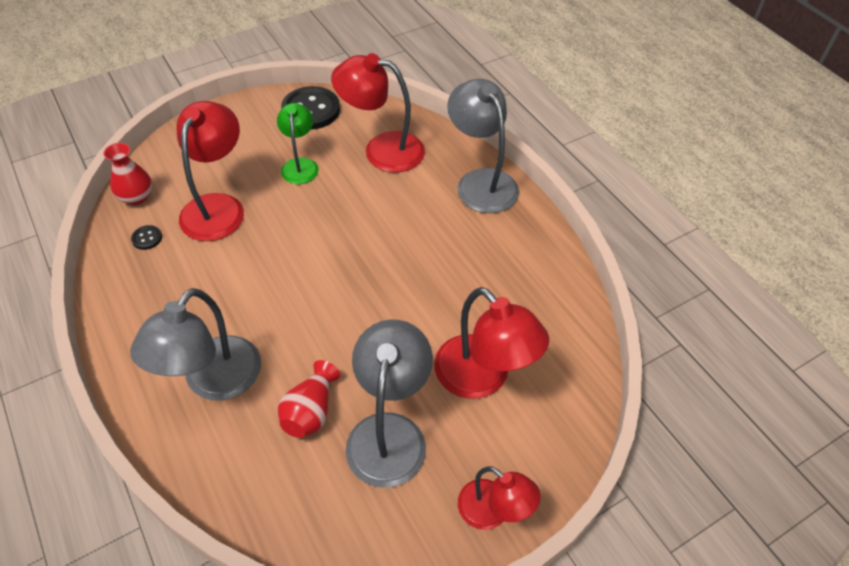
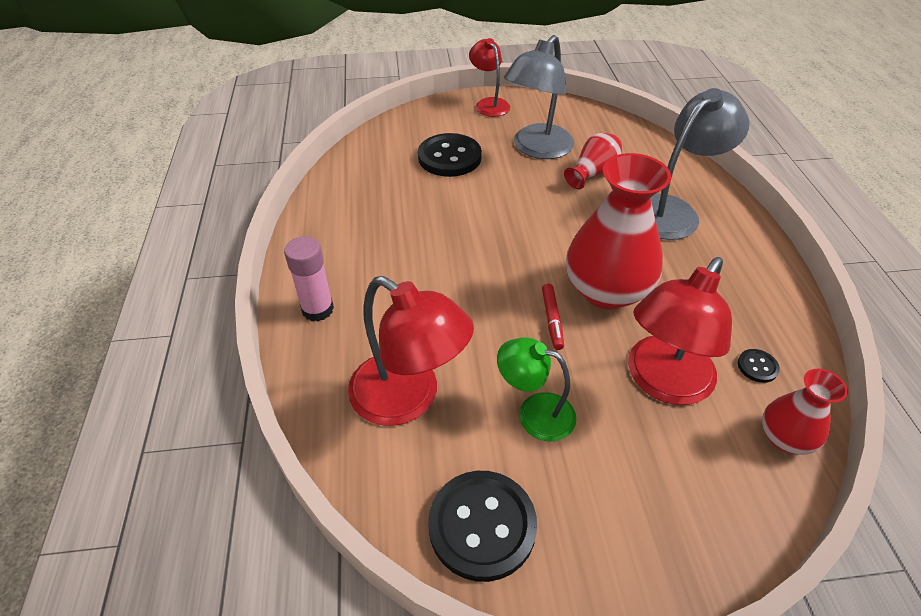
camera: 155 degrees left, 5 degrees down
(269, 264) = (606, 291): none -> red vase
(300, 165) = (534, 413): green lamp -> green lamp turned 90 degrees clockwise
(307, 227) = (552, 319): none -> red marker
(481, 182) = (317, 309): grey lamp -> pink glue stick
(482, 378) = (449, 157): red lamp -> black button

